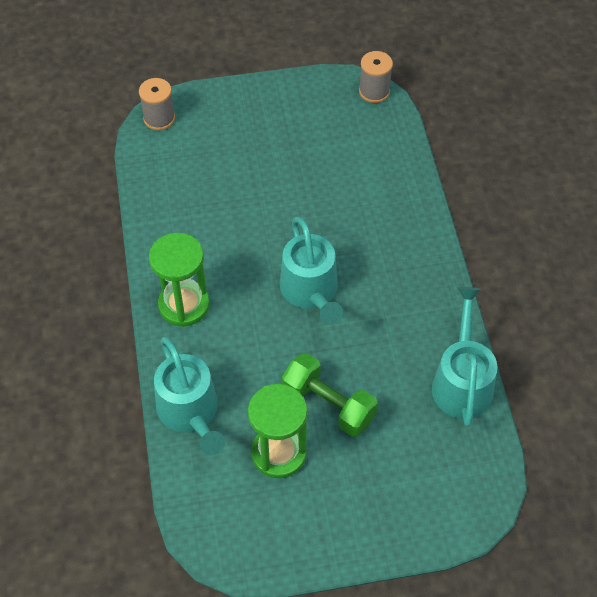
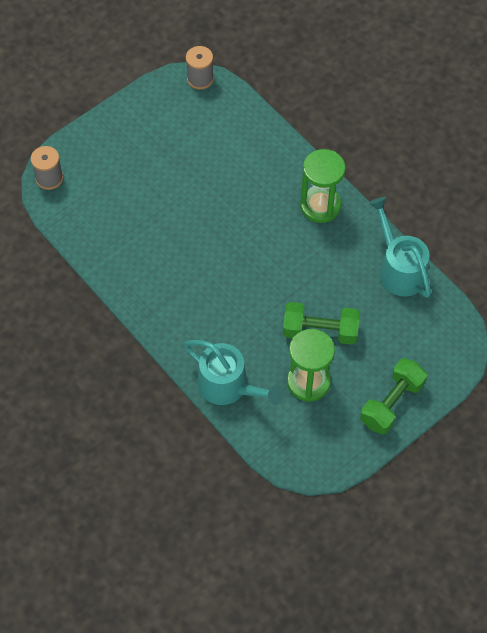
camera: 30 degrees left, 5 degrees up
(184, 305) = (170, 312): green hourglass -> green hourglass (320, 206)
(311, 292) = (255, 257): turquoise watering can -> none
(356, 527) = (392, 403): none -> green dumbbell

